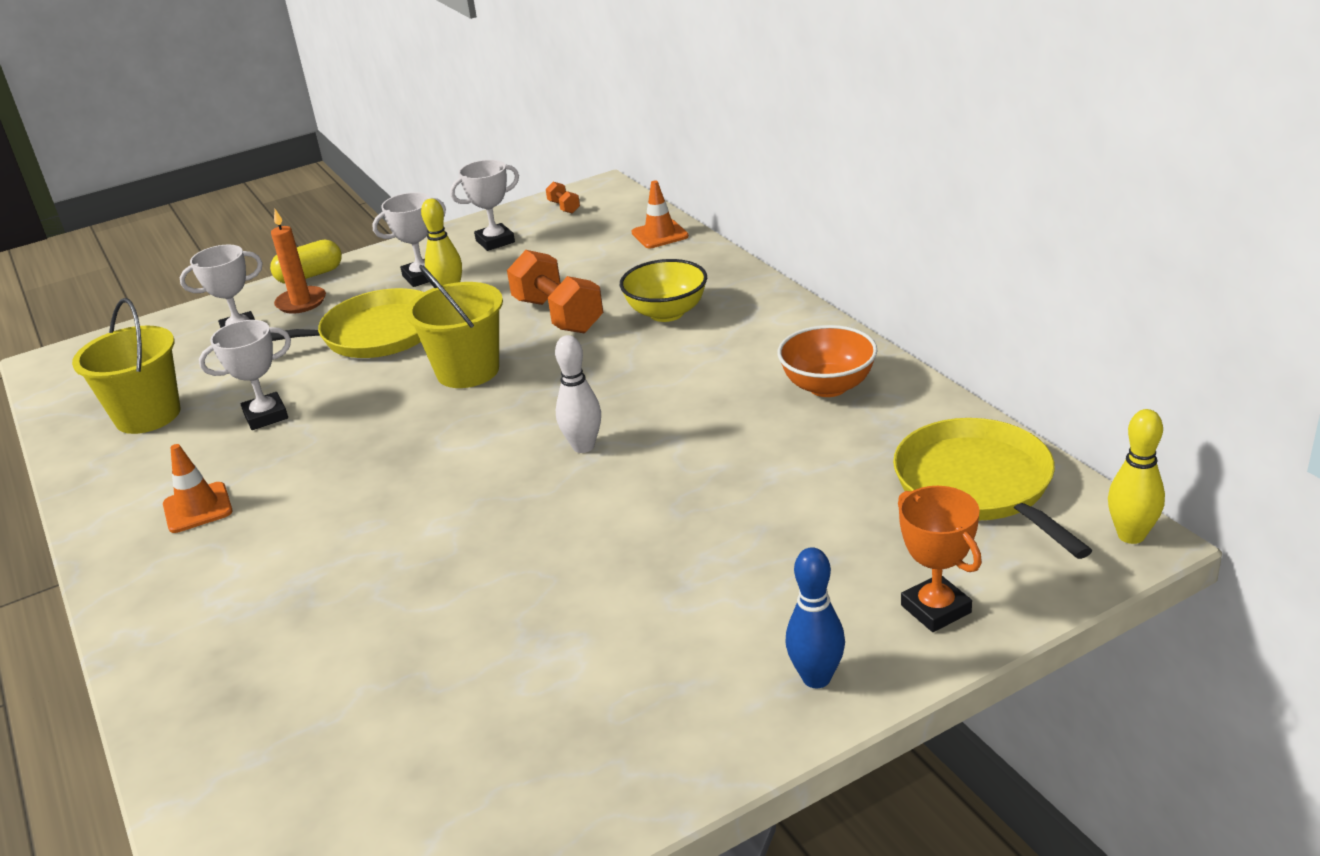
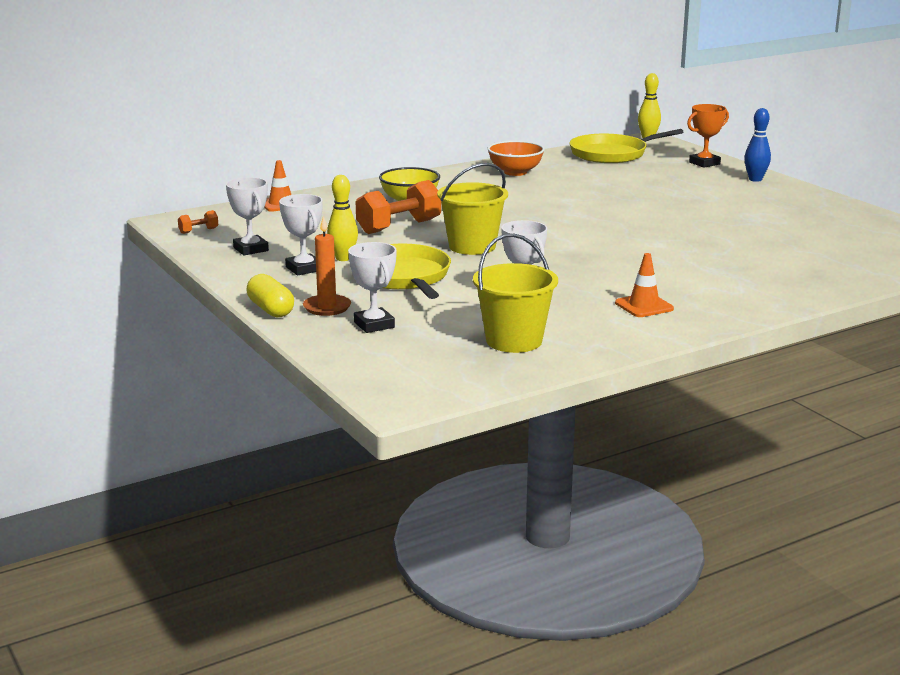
camera: 95 degrees left, 10 degrees down
(583, 446) = (572, 217): white bowling pin -> none

